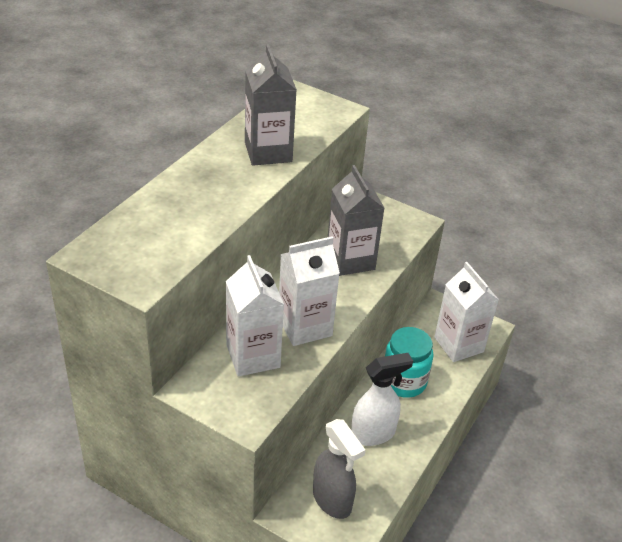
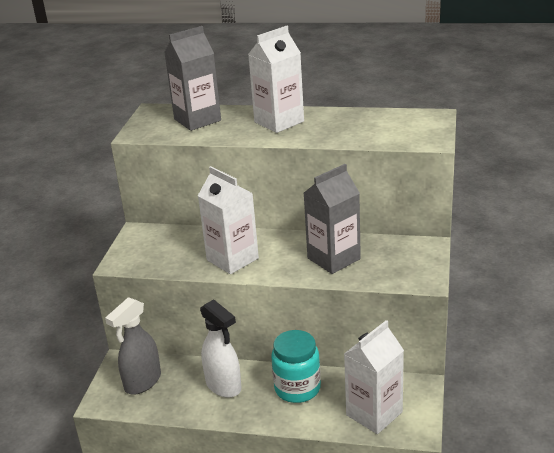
camera: 75 degrees right, 10 degrees down
(253, 356) = (185, 246): white carton -> white carton (279, 122)
(268, 152) = (330, 130): grey carton -> grey carton (197, 120)

